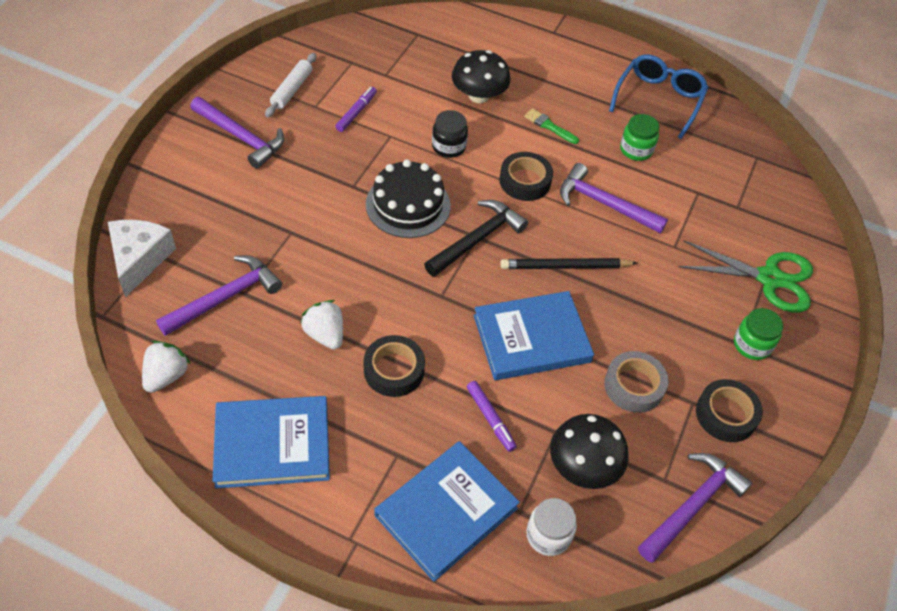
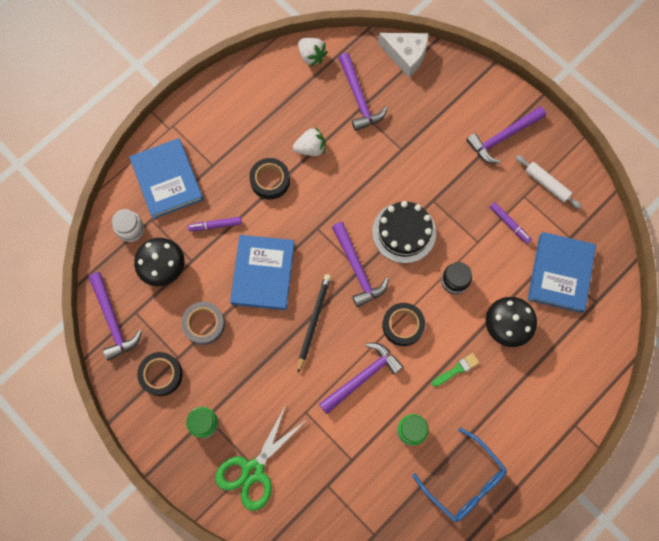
camera: 115 degrees right, 20 degrees up
(272, 444) = (245, 101): blue book -> blue book (560, 273)
(477, 239) = (357, 269): black hammer -> purple hammer

